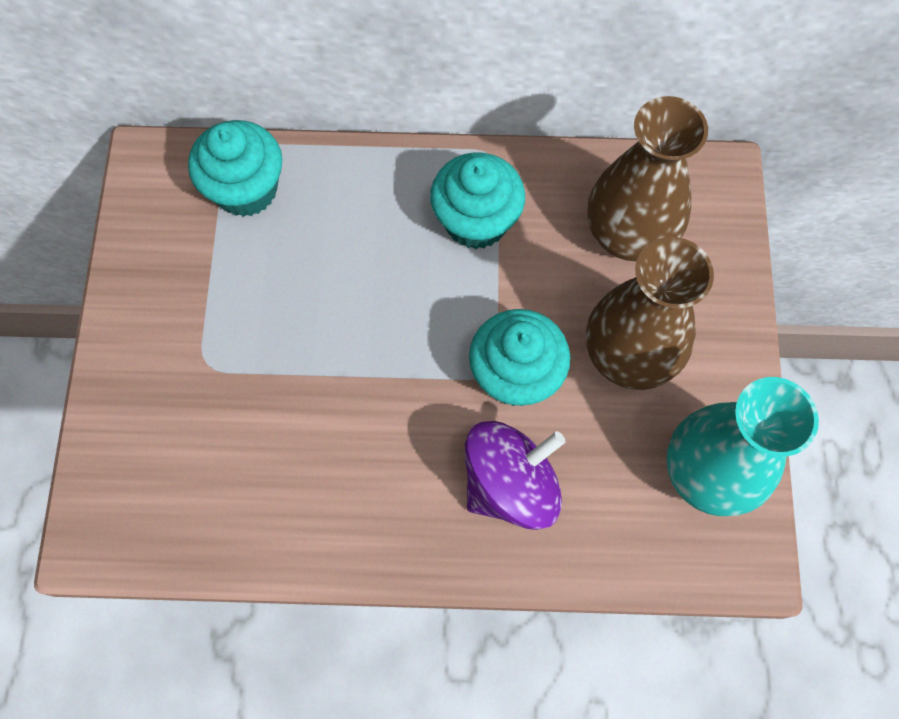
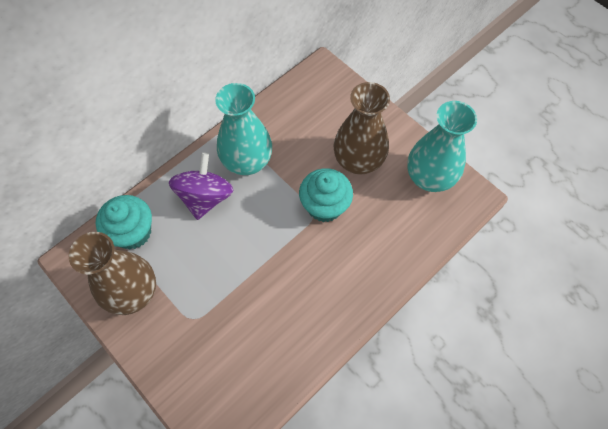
camera: 45 degrees left, 5 degrees down
(476, 221) = (247, 162): turquoise cupcake -> turquoise vase
(510, 484) = (366, 248): purple spinning top -> purple spinning top (205, 197)
(628, 234) = (311, 117): brown vase -> brown vase (133, 292)

